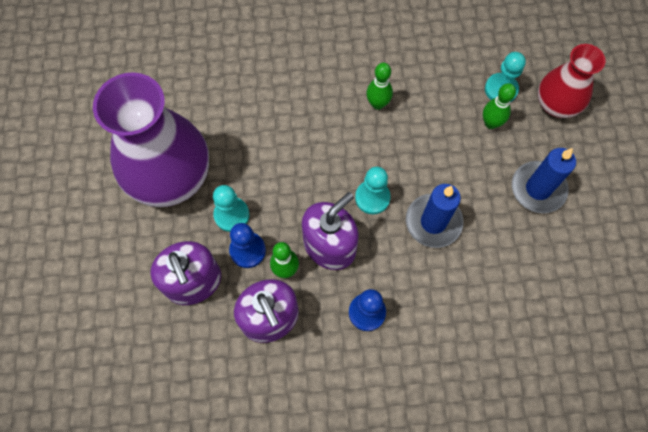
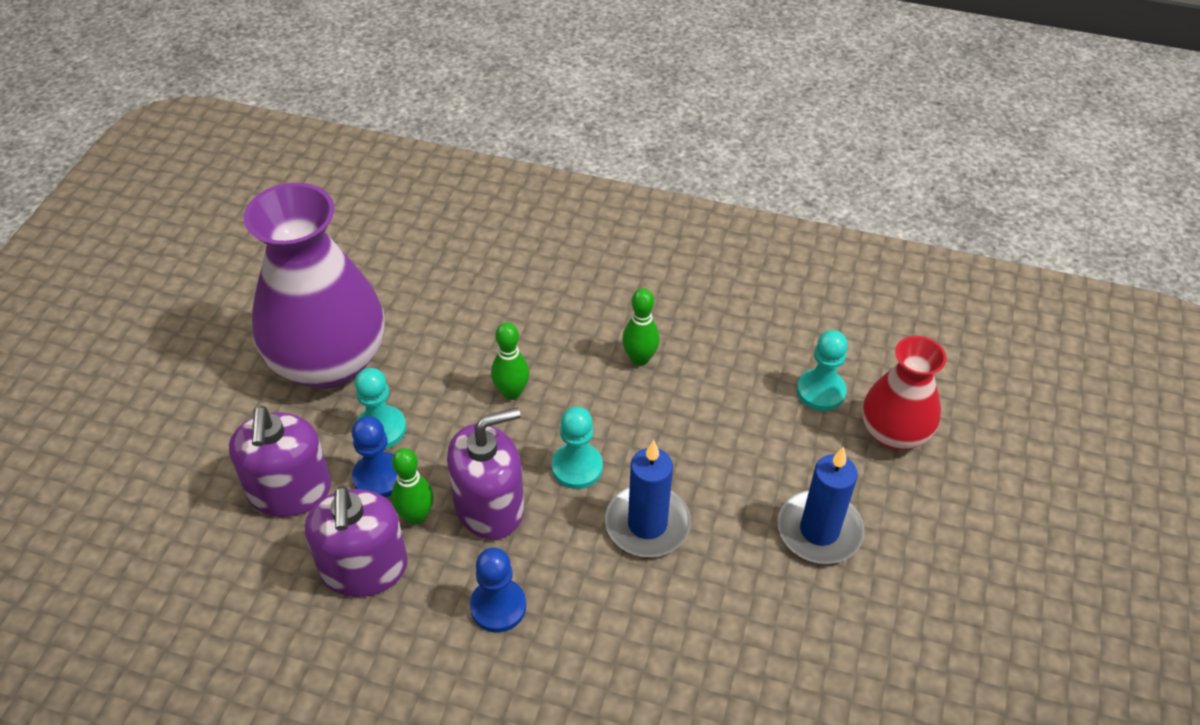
camera: 20 degrees right, 20 degrees down
(491, 123) = (787, 428): green bowling pin -> green bowling pin (511, 392)

